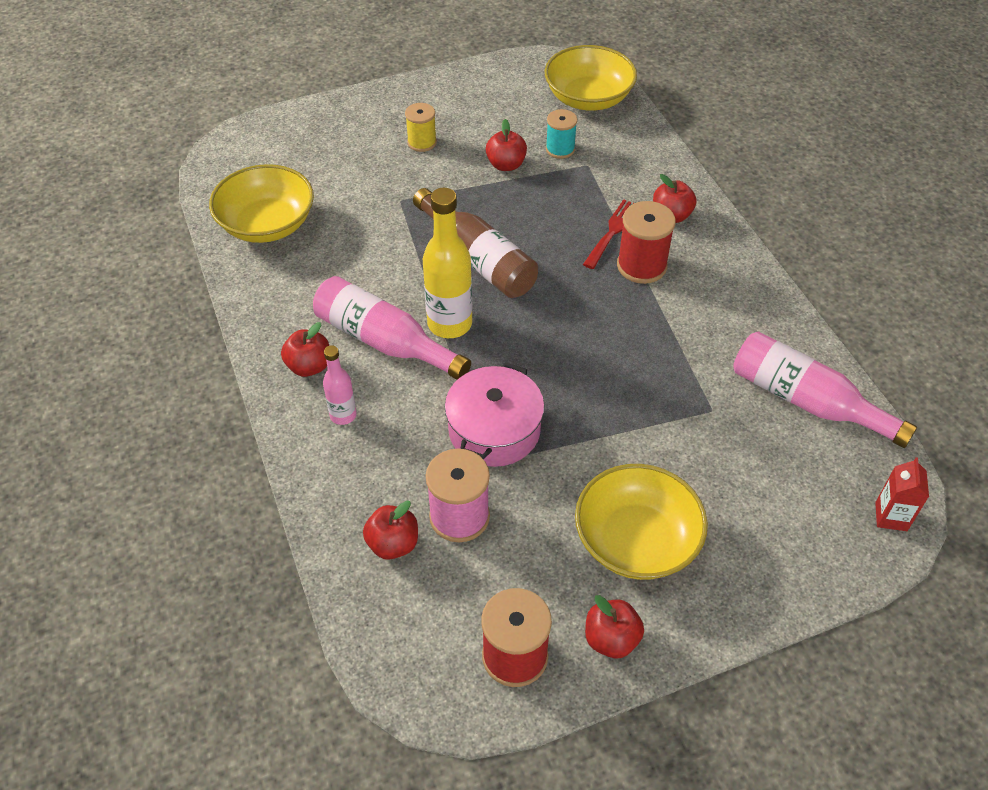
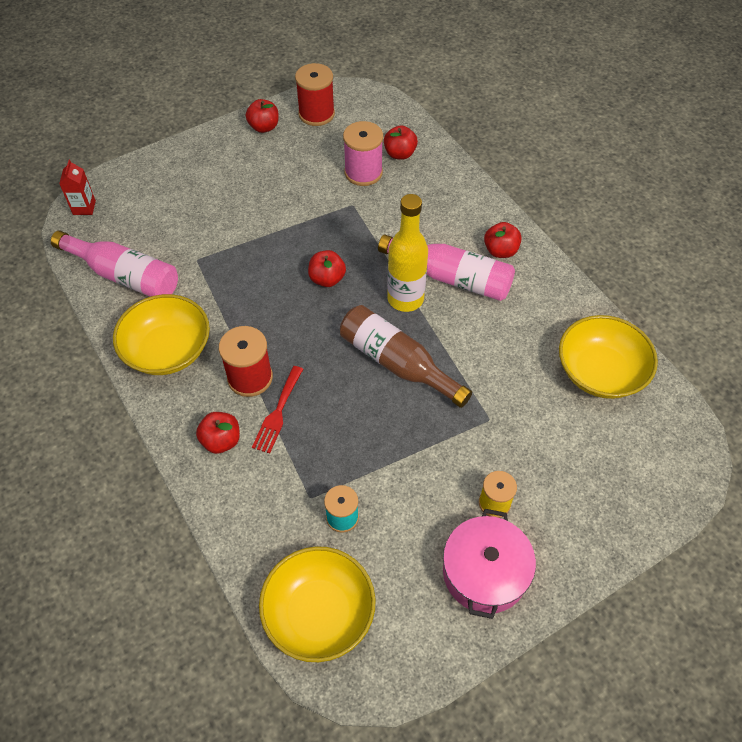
camera: 170 degrees right, 5 degrees up
(343, 415) = (461, 221): pink bottle -> none
(494, 430) = (352, 225): pink pot -> pink pot (484, 572)
(506, 165) = (396, 484): red apple -> red apple (327, 279)
(636, 540) = (251, 174): yellow bowl -> yellow bowl (167, 350)

